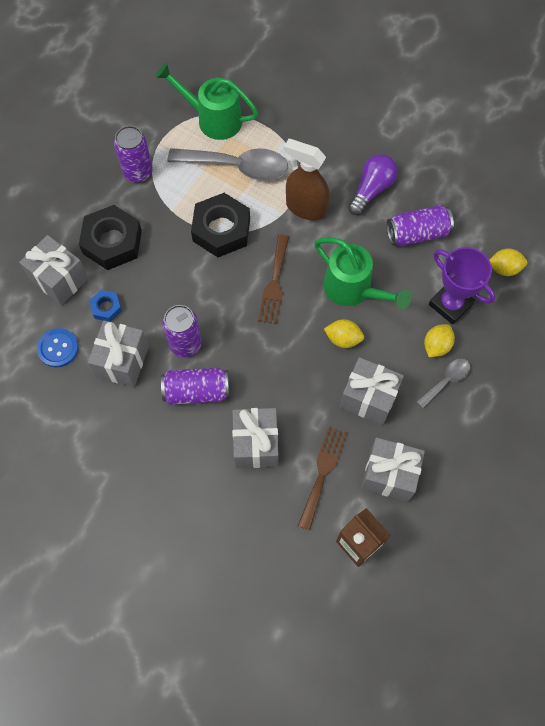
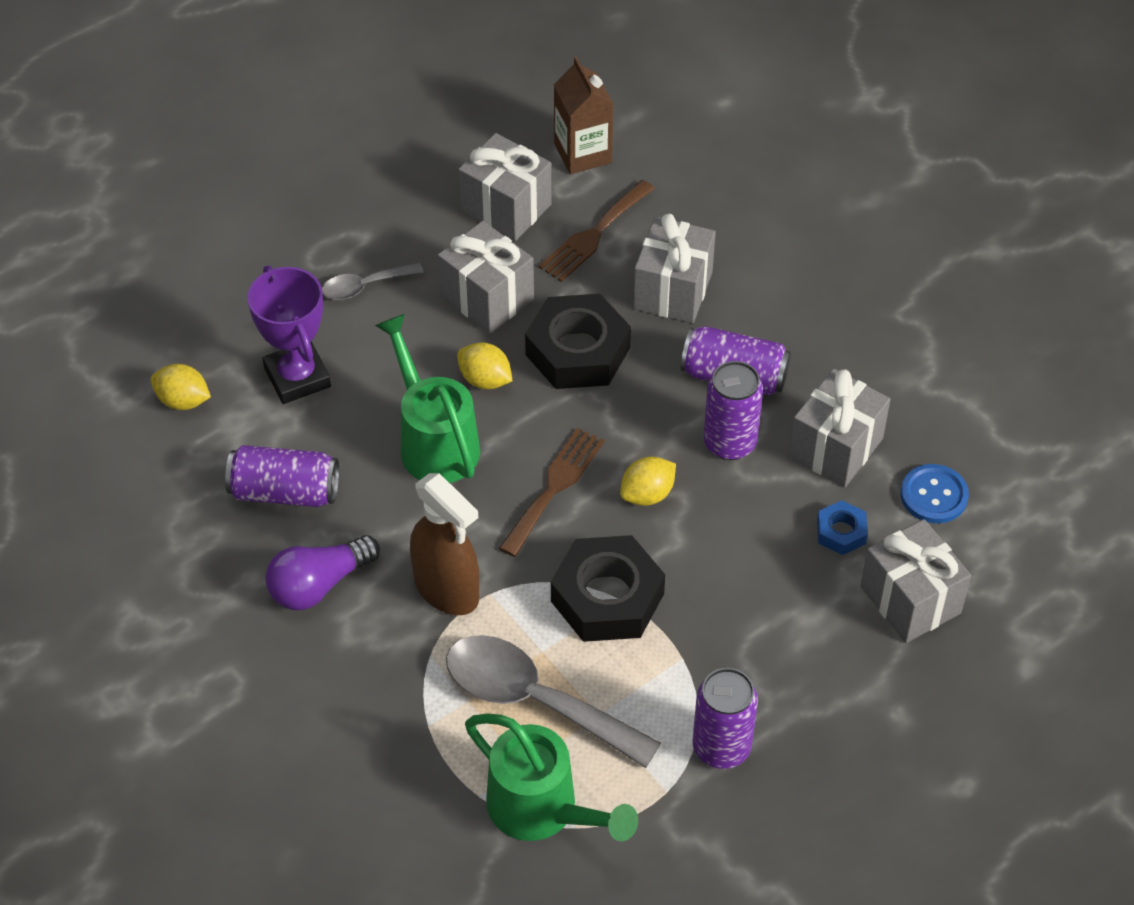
camera: 160 degrees left, 15 degrees down
(112, 242) = (803, 634): black nut -> black nut (577, 351)
(436, 346) = (352, 331): yellow lemon -> yellow lemon (647, 494)

